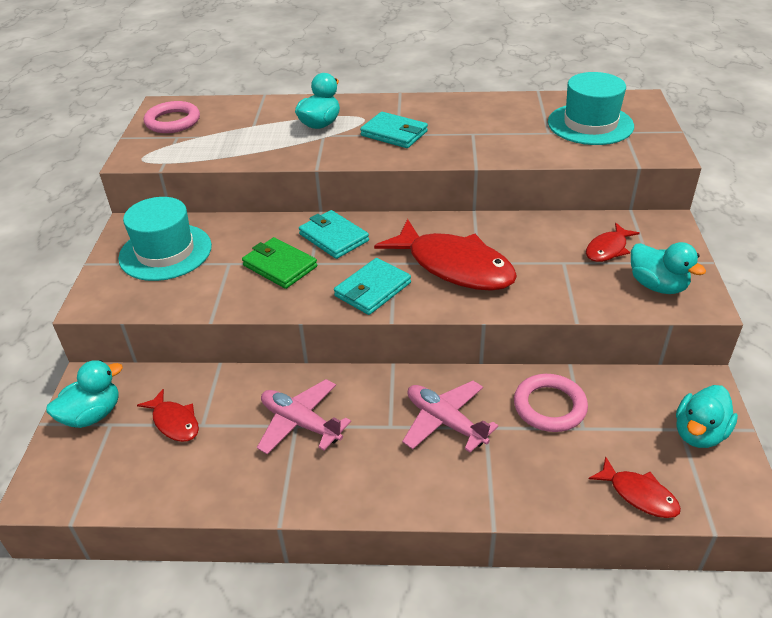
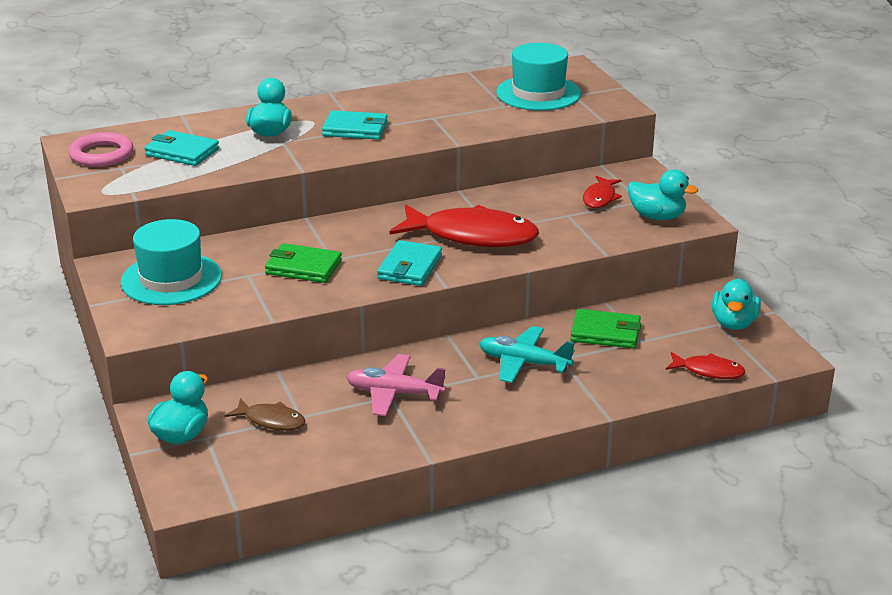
camera: 25 degrees left, 10 degrees down
(174, 422) = (271, 421): red fish -> brown fish
(334, 237) = (338, 235): turquoise wallet -> turquoise wallet (182, 152)
(445, 422) = (523, 363): pink plane -> turquoise plane
(549, 406) = (605, 333): pink ring -> green wallet

